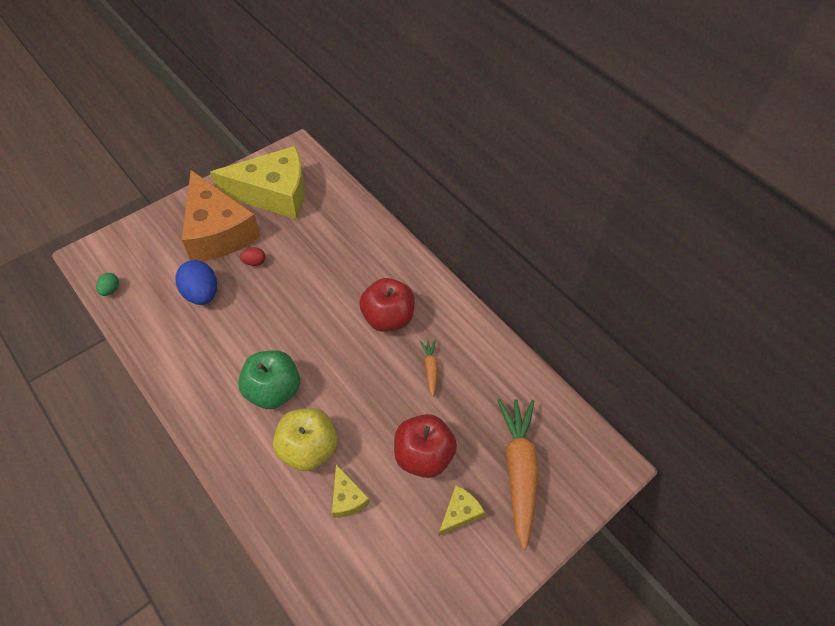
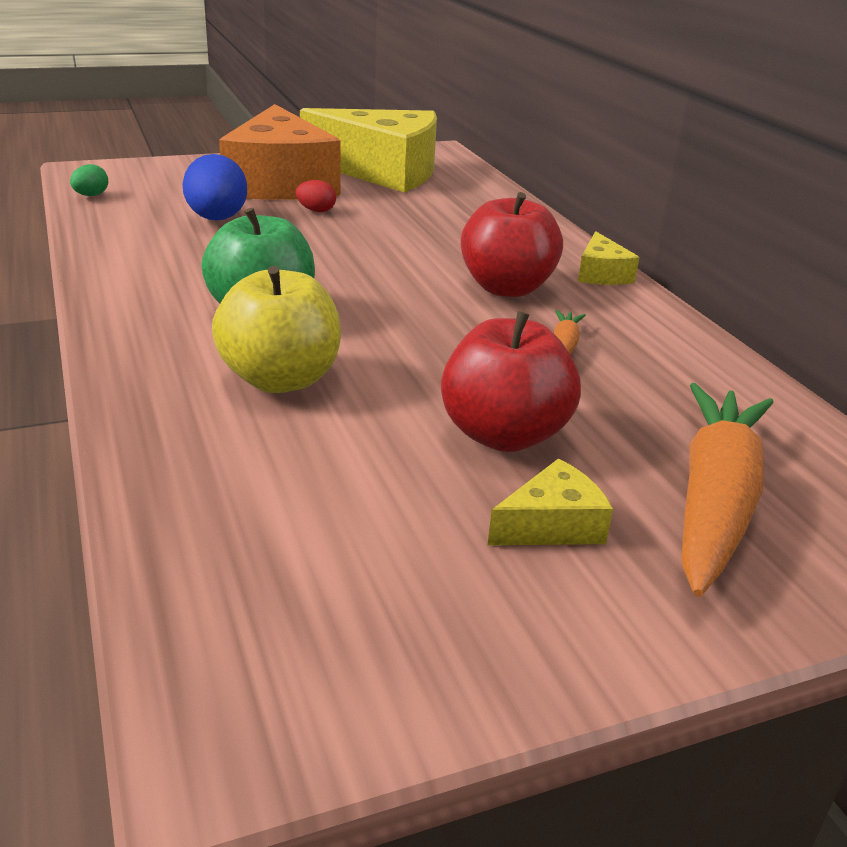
camera: 20 degrees right, 25 degrees down
(347, 498) = (317, 449): yellow cheese -> yellow cheese (601, 274)

